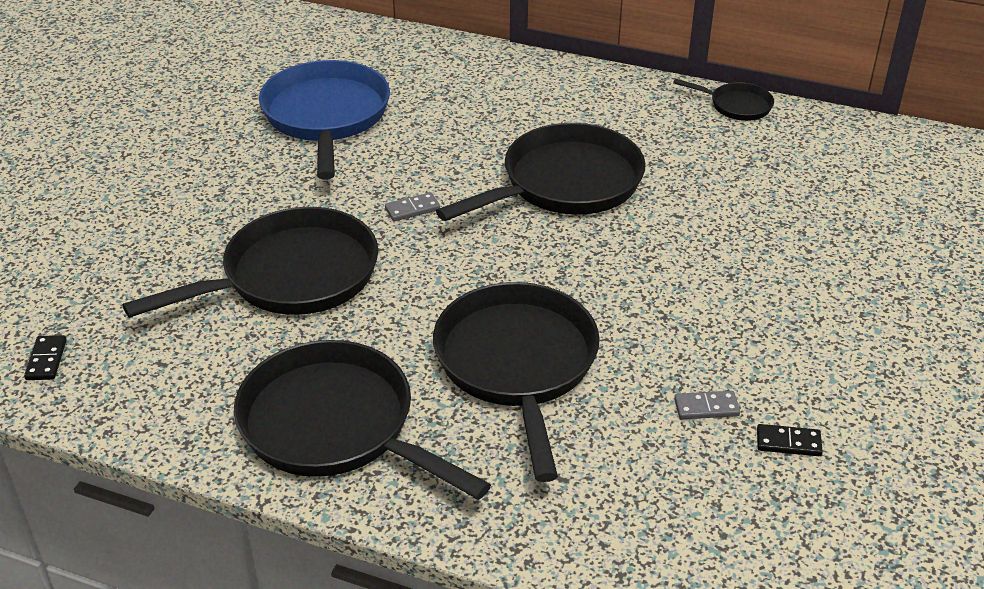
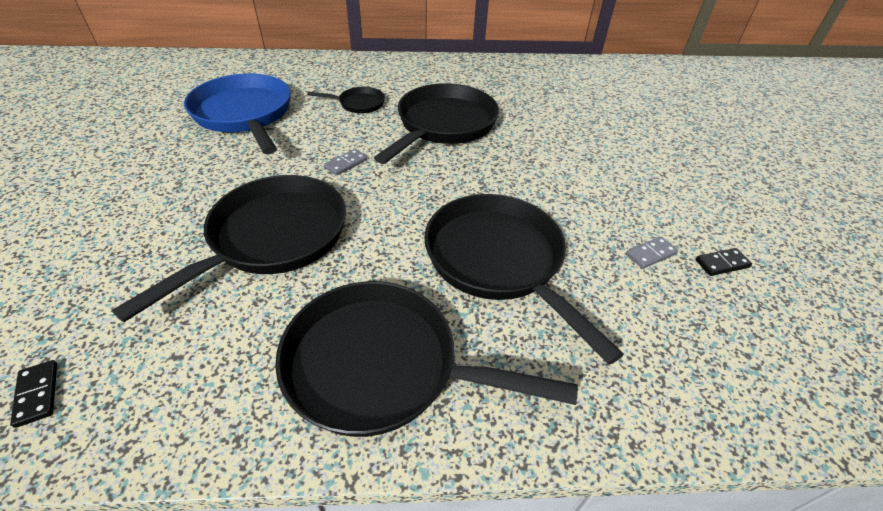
camera: 25 degrees left, 5 degrees up
(736, 106) = (513, 63): black pan -> black pan (358, 104)

